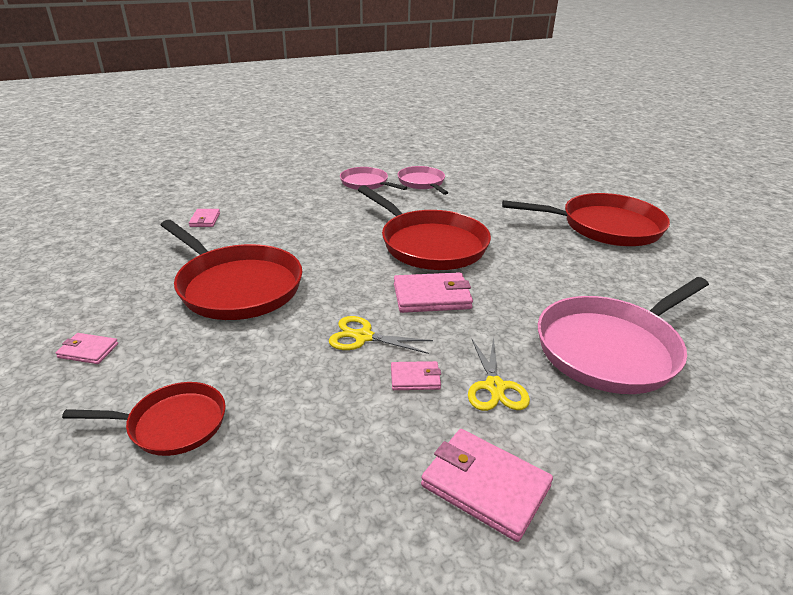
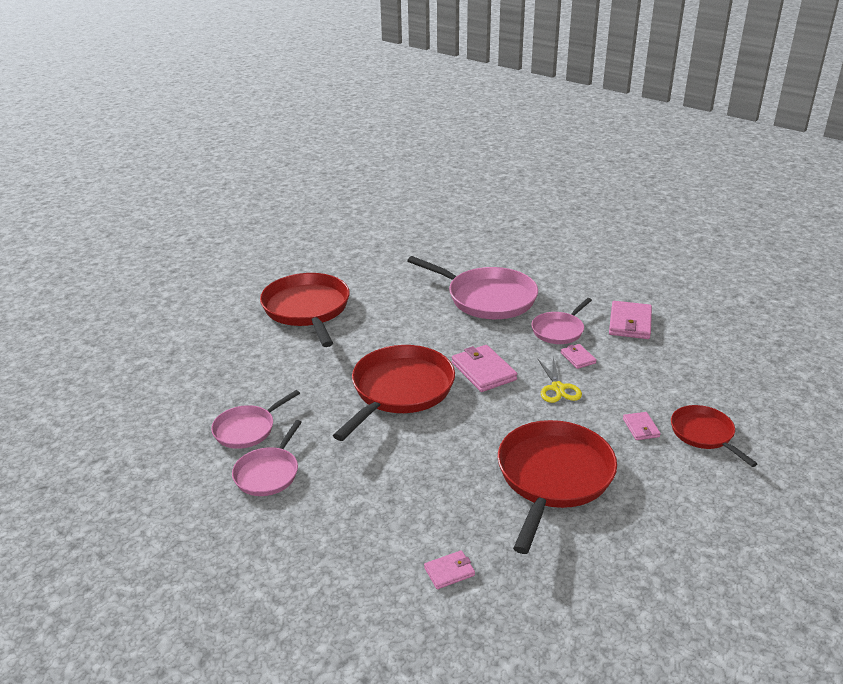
camera: 110 degrees left, 0 degrees up
(88, 351) = (698, 515): pink wallet -> pink wallet (641, 428)
(495, 387) = (559, 330): yellow scissors -> pink pan

